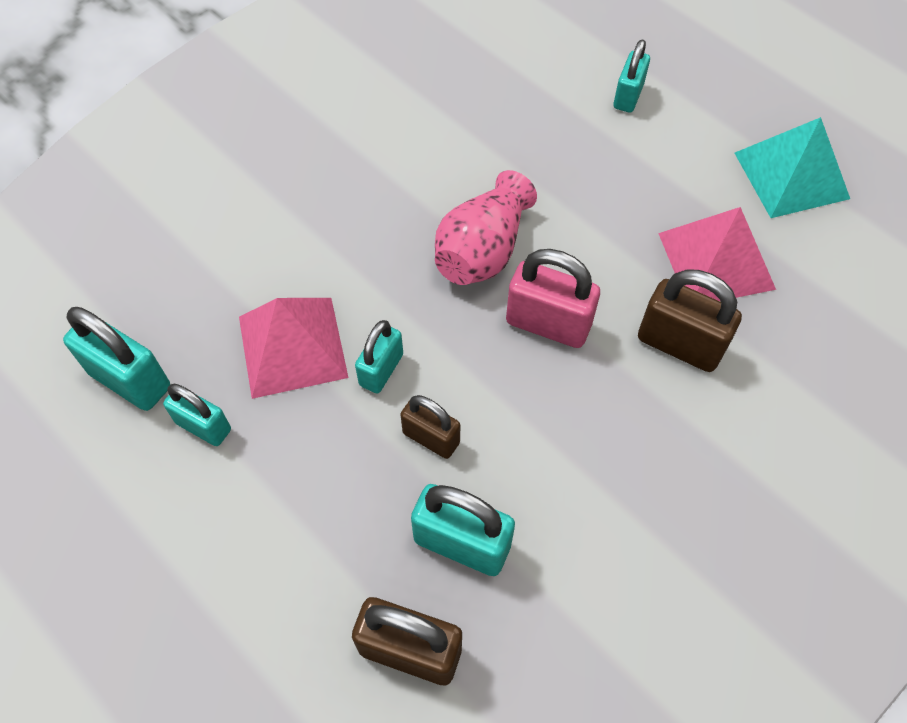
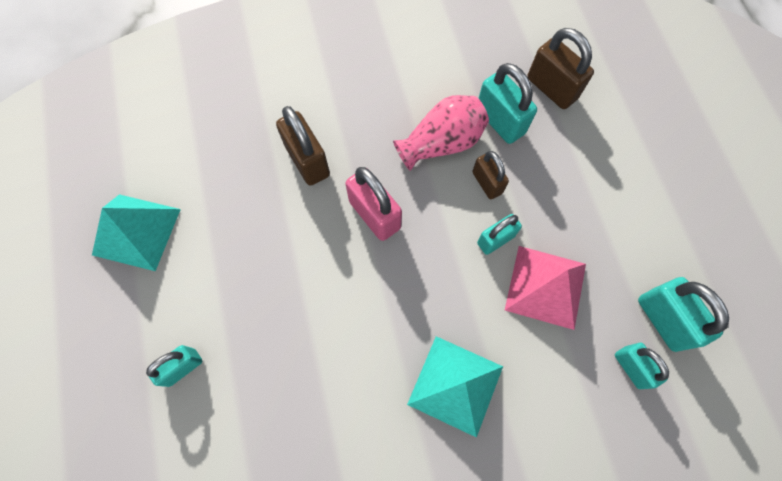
camera: 150 degrees left, 10 degrees up
(203, 426) = (622, 261): turquoise padlock -> turquoise padlock (631, 367)
(349, 204) = (455, 385): none -> turquoise pyramid
(482, 251) = (382, 290): pink vase -> pink vase (441, 143)
(716, 261) = (240, 199): pink pyramid -> none

